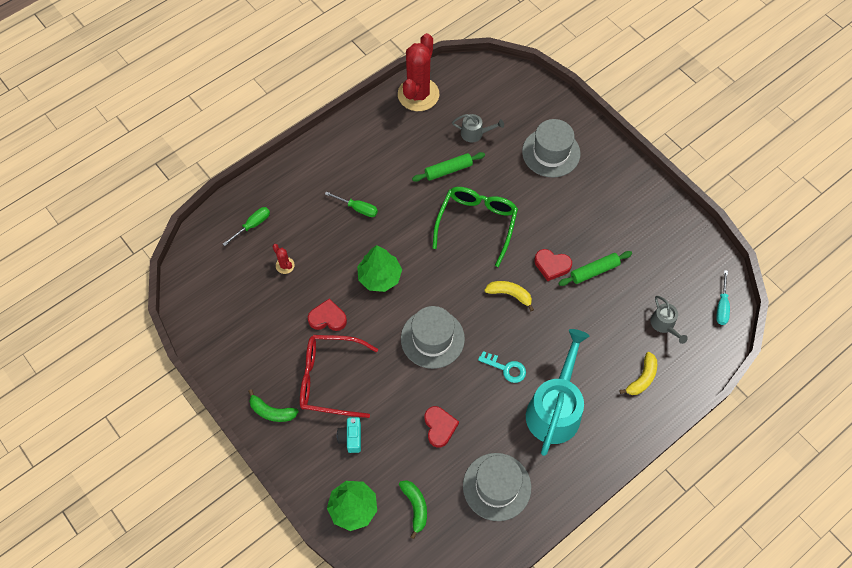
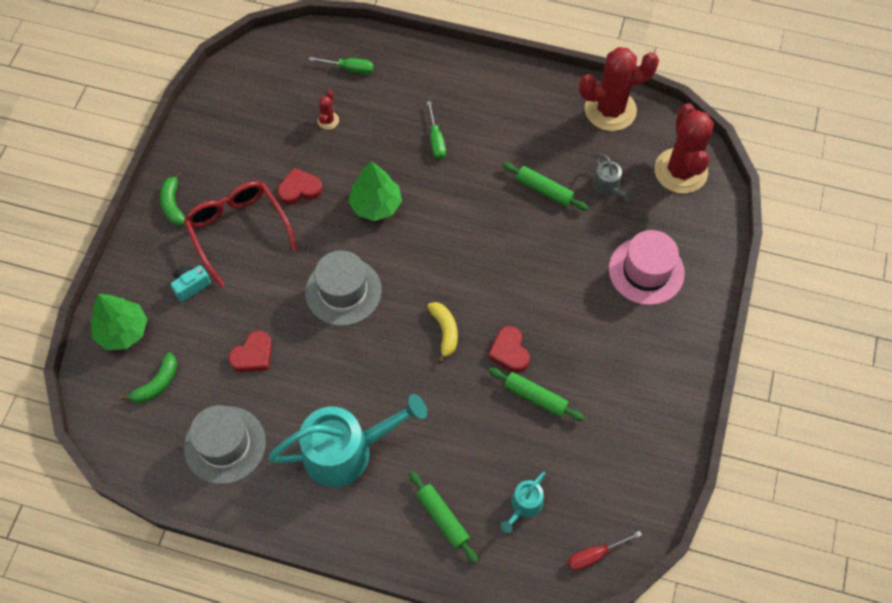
camera: 55 degrees right, 0 degrees up
(328, 318) = (299, 189): red heart -> red heart turned 75 degrees counterclockwise
(476, 224) = (503, 253): green glasses -> none
(494, 87) = (680, 171): none -> red cactus
(506, 368) = (359, 378): turquoise key -> none
(551, 152) = (646, 271): grey hat -> pink hat
(642, 378) = (442, 518): yellow banana -> green rolling pin
(664, 325) = (524, 506): grey watering can -> turquoise watering can
(722, 306) = (594, 555): turquoise screwdriver -> red screwdriver

